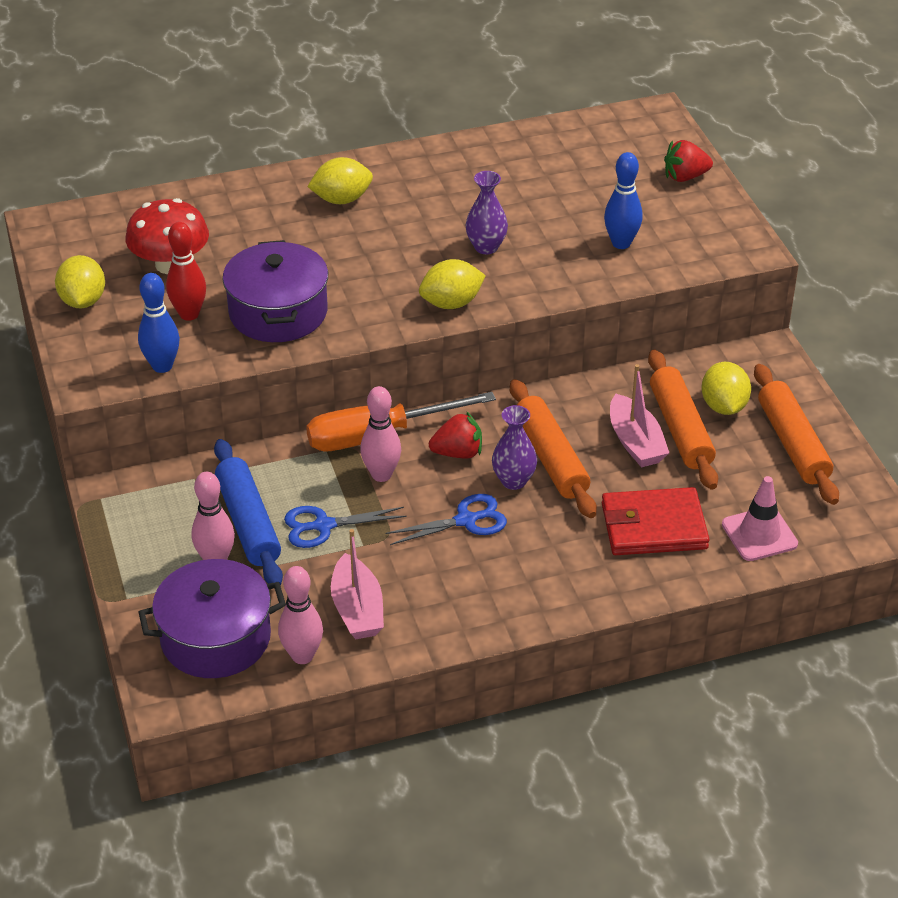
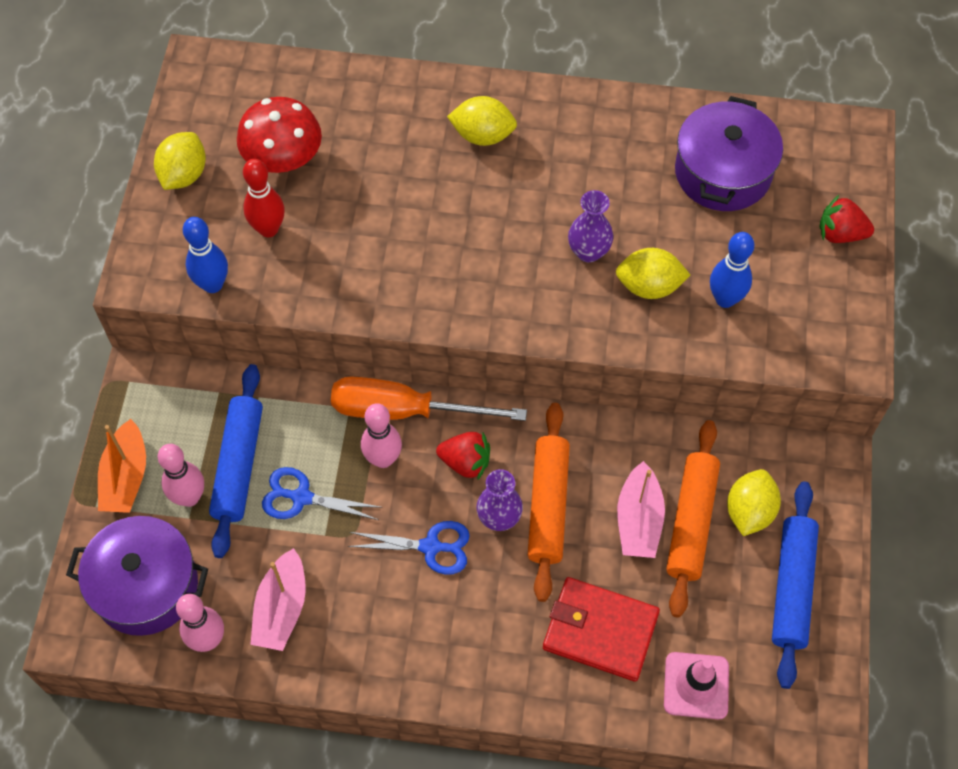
camera: 25 degrees right, 20 degrees up
(143, 567) = (126, 477): none -> orange boat
(278, 312) = (349, 259): purple pot -> purple pot (723, 172)
(451, 303) = (516, 312): yellow lemon -> yellow lemon (649, 286)
(793, 443) = (792, 587): orange rolling pin -> blue rolling pin

